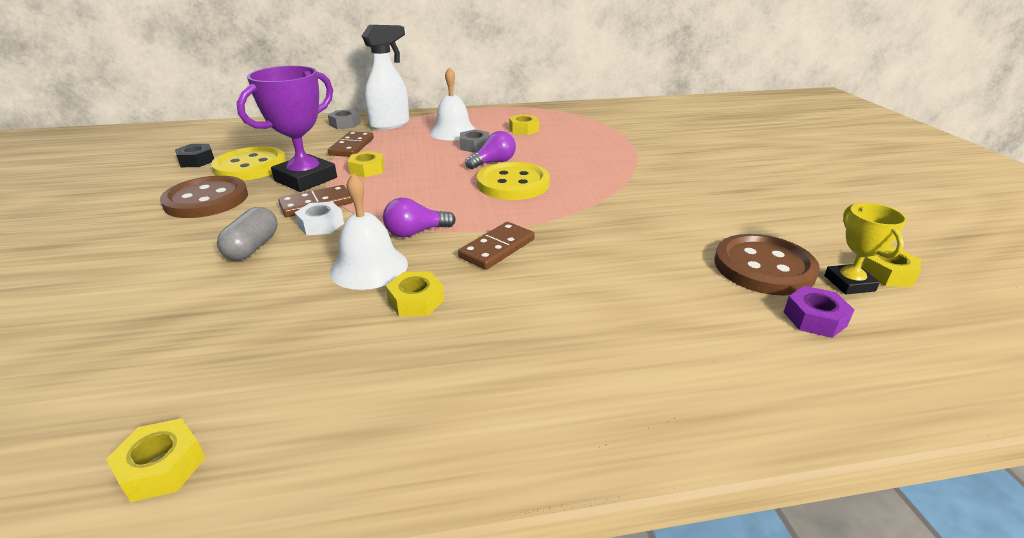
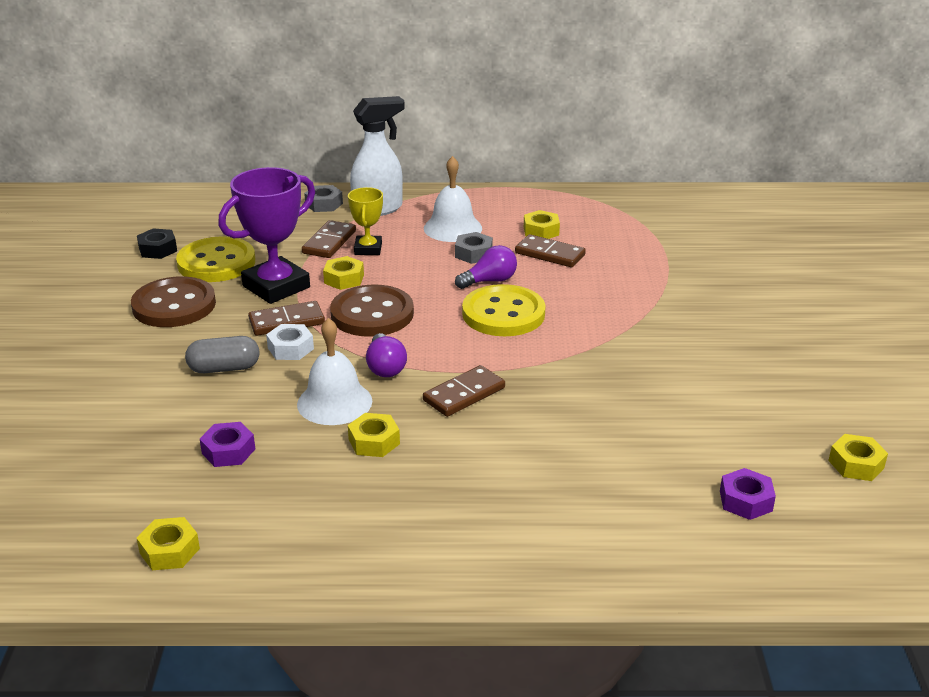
camera: 10 degrees right, 0 degrees up
(252, 328) = (228, 451): none -> purple nut
(253, 247) = (224, 368): grey capsule -> grey capsule turned 60 degrees clockwise
(415, 232) = (385, 367): purple light bulb -> purple light bulb turned 90 degrees counterclockwise
(536, 142) = (550, 254): none -> brown domino
(763, 267) = (729, 444): brown button -> brown button (372, 314)
(849, 283) = (807, 470): yellow trophy -> yellow trophy (368, 249)

